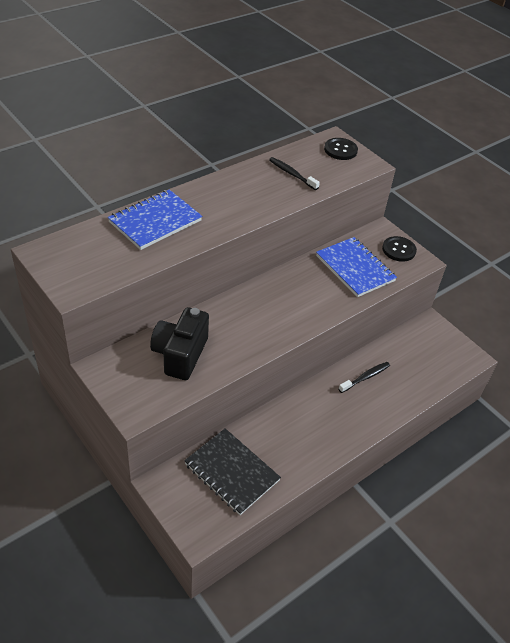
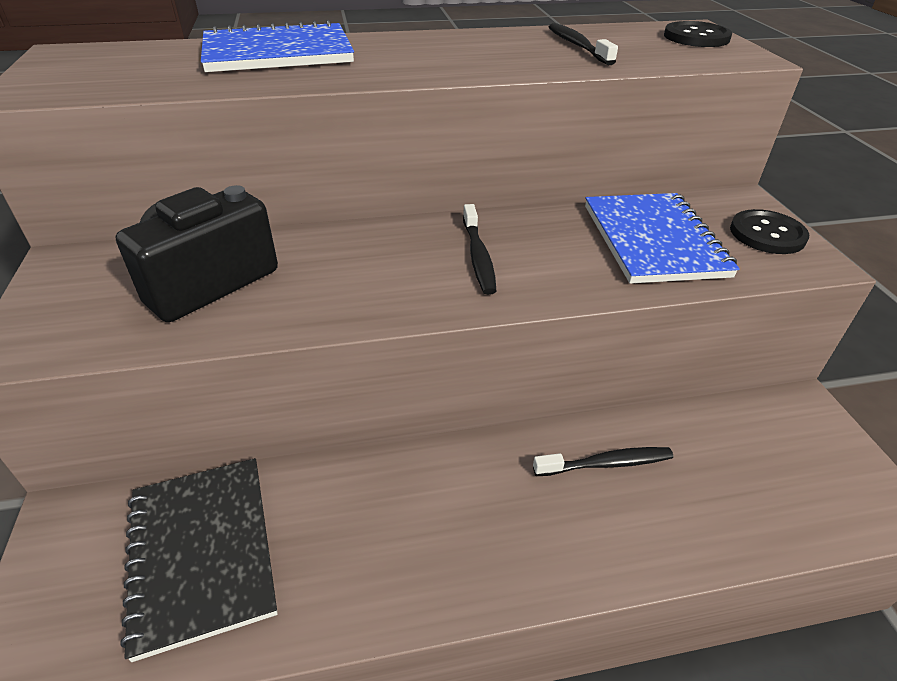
camera: 30 degrees right, 5 degrees down
(287, 301) = (478, 256): none -> black toothbrush

